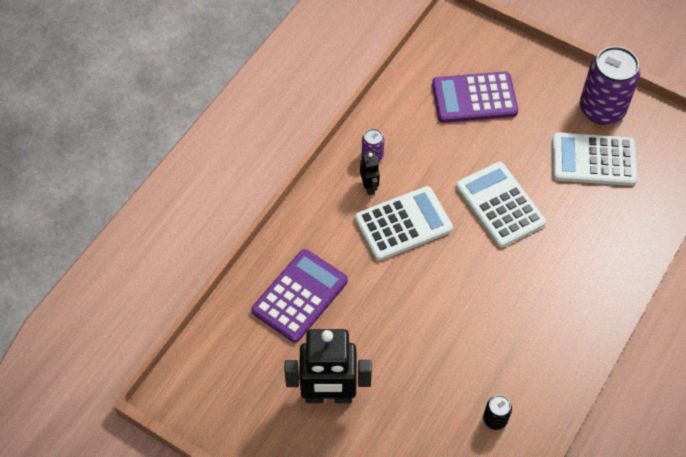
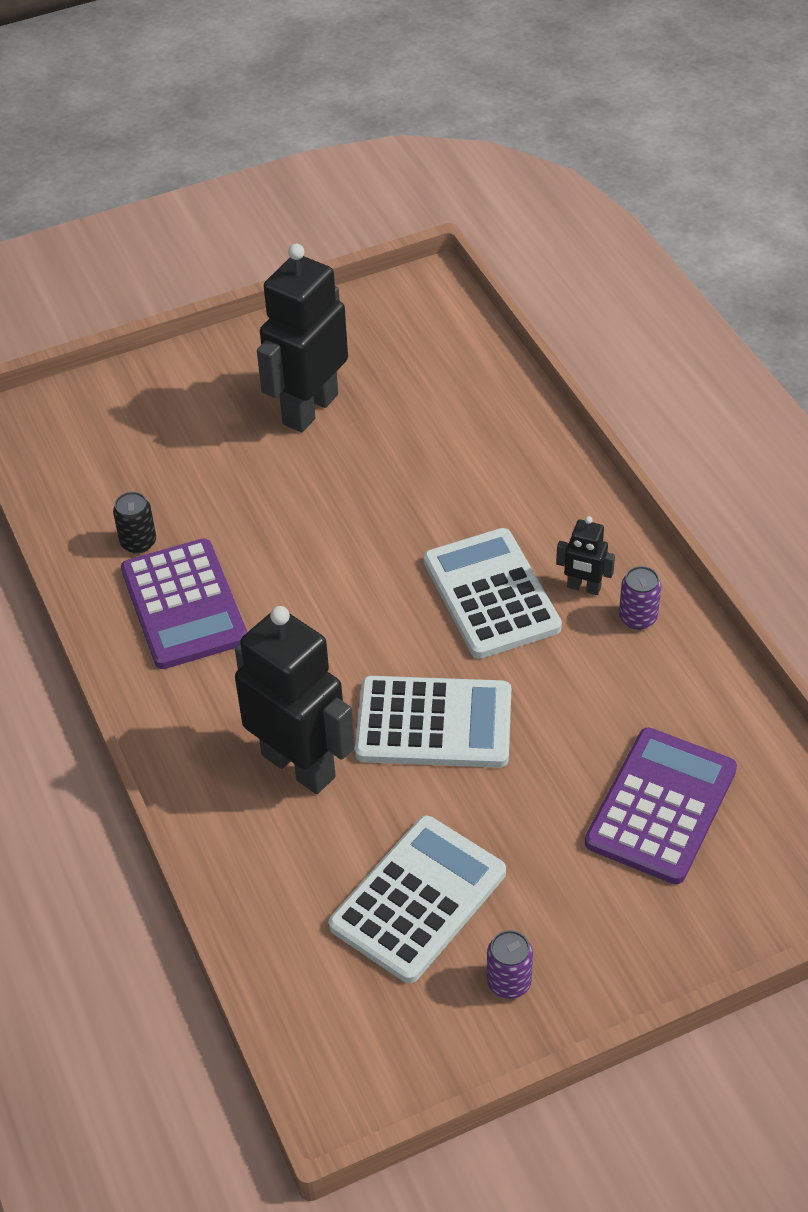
camera: 125 degrees right, 10 degrees down
(300, 296) = (466, 441): purple calculator -> purple calculator (184, 605)
(403, 224) = (491, 594): white calculator -> white calculator turned 150 degrees clockwise
(567, 246) = (299, 765): none -> black robot
(601, 109) = (509, 982): purple can -> purple can, size x0.45

